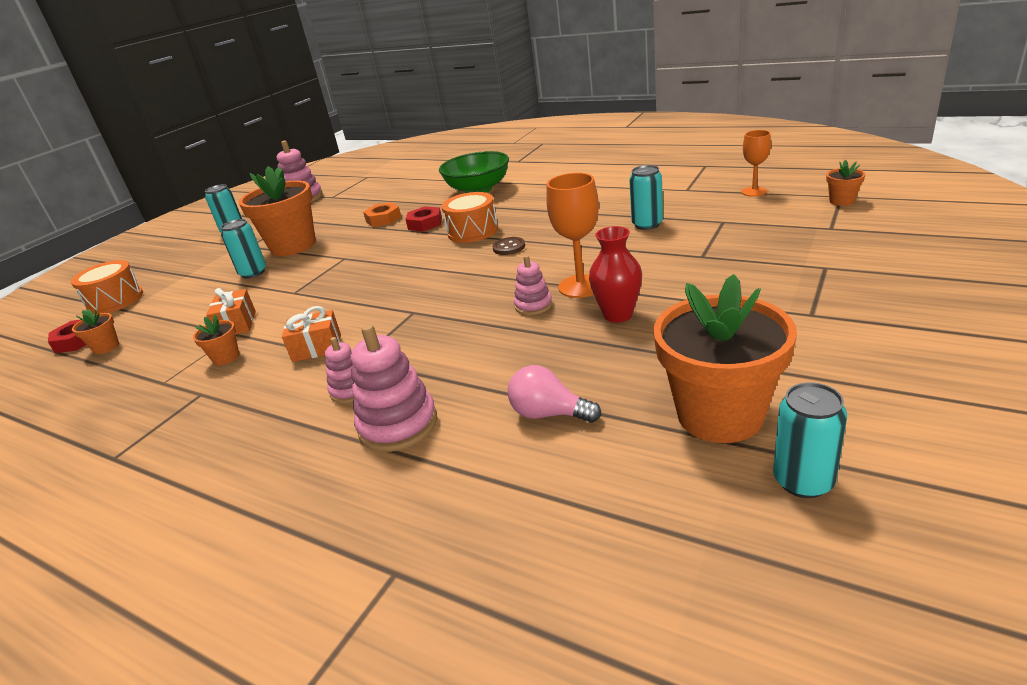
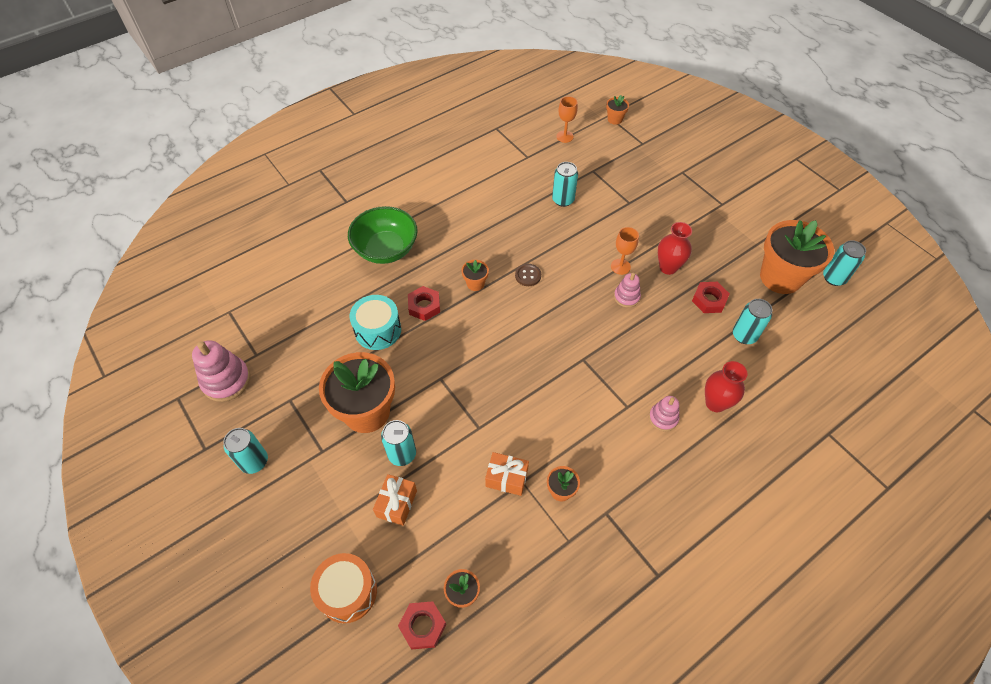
camera: 70 degrees left, 25 degrees up
(317, 348) = (592, 427): orange gift -> orange gift (397, 503)
(383, 219) = (378, 330): orange nut -> turquoise drum
(398, 425) = (715, 403): pink stacking toy -> red vase
(473, 231) = (475, 284): orange drum -> orange flower pot
(549, 414) = (744, 335): pink light bulb -> turquoise can
(581, 286) = (620, 266): orange goblet -> orange goblet, size x0.64
(590, 363) = (709, 300): none -> red nut

